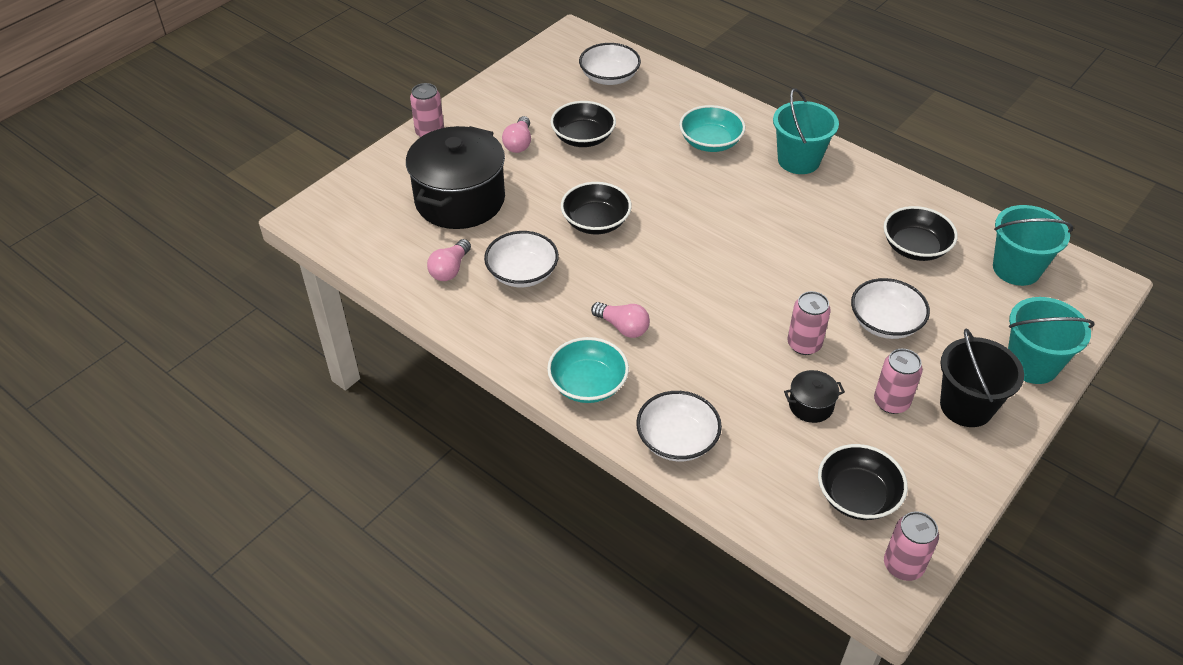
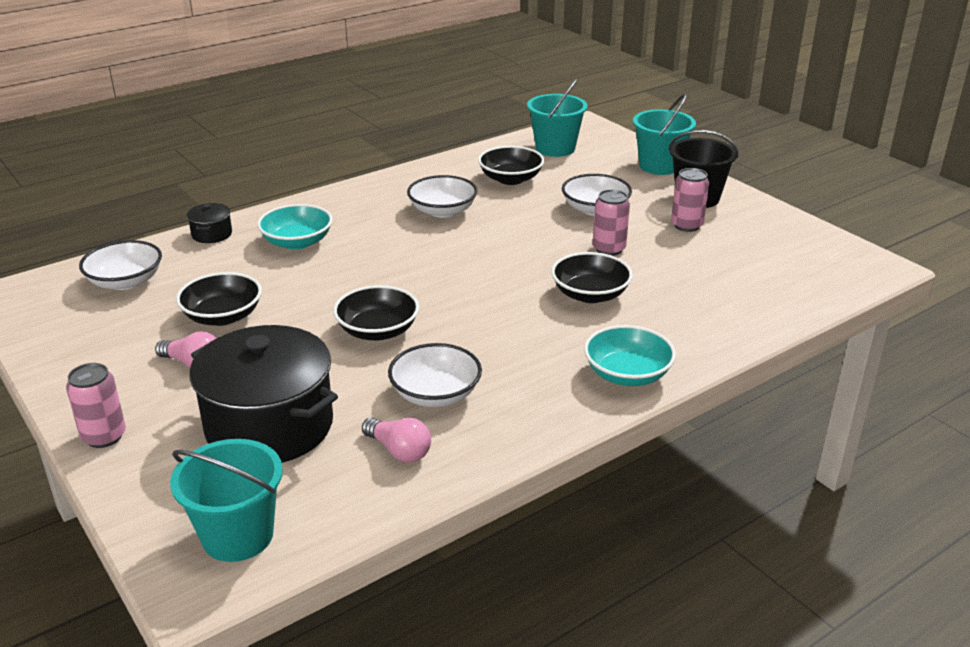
camera: 75 degrees left, 15 degrees down
(623, 327) = (551, 340): pink light bulb -> none
(677, 440) = (713, 334): white bowl -> white bowl (442, 211)
(798, 160) = (361, 204): turquoise bucket -> turquoise bucket (238, 536)
(810, 405) = (683, 260): black pot -> black pot (212, 234)
(857, 496) = (786, 260): black bowl -> black bowl (590, 294)
(903, 565) = (856, 256): pink can -> none

